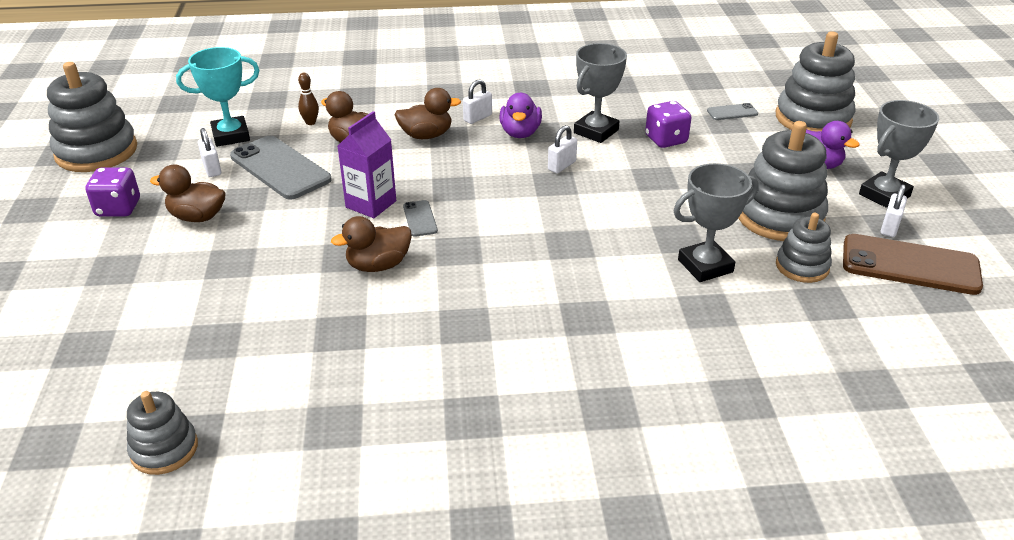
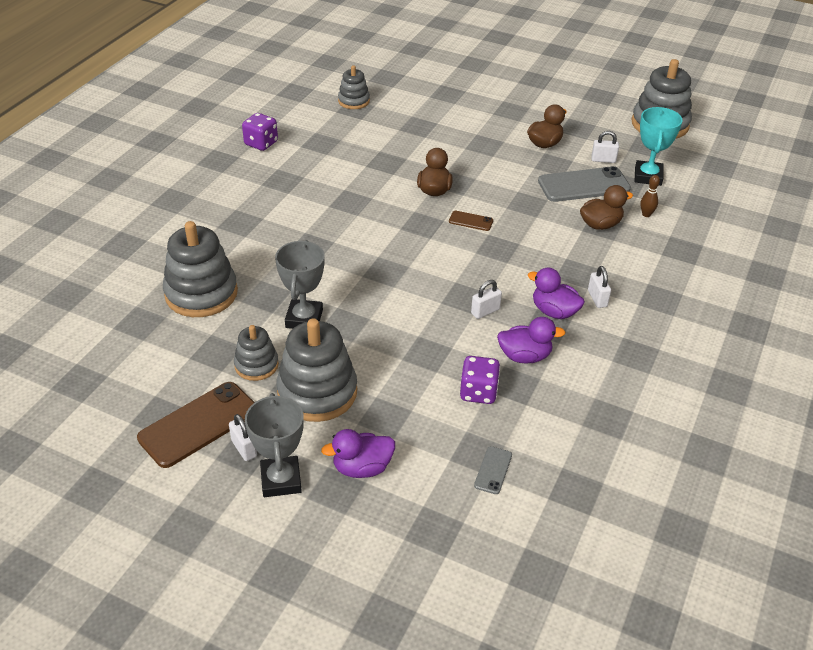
camera: 120 degrees right, 5 degrees up
(118, 208) = (577, 121): purple dice -> purple dice (261, 143)
(371, 204) = (505, 207): purple carton -> none
(420, 219) = (471, 221): grey phone -> brown phone
(426, 135) = (585, 262): brown duck -> none
(562, 166) = (485, 311): white padlock -> white padlock turned 75 degrees clockwise
(596, 131) = (524, 356): grey trophy -> purple duck
(813, 118) = (436, 528): grey stacking toy -> grey stacking toy (201, 293)

